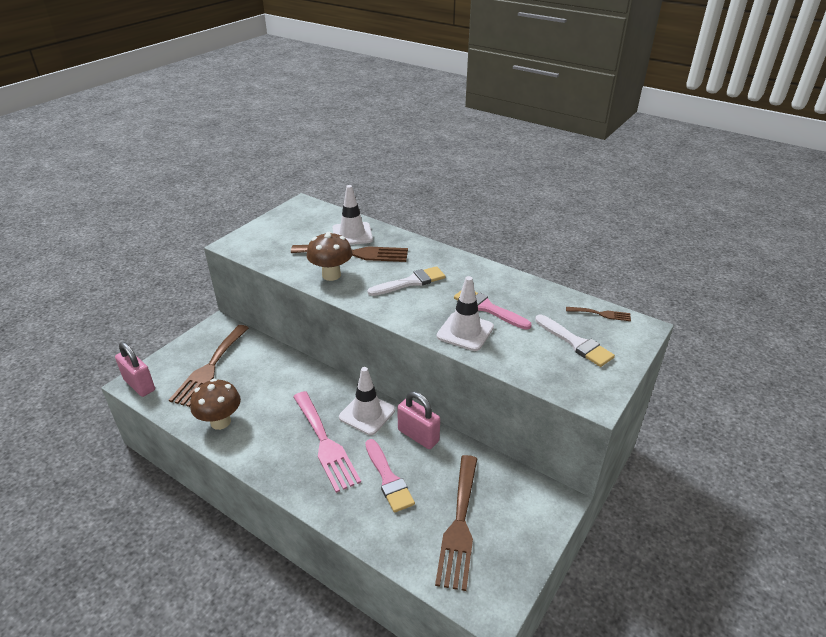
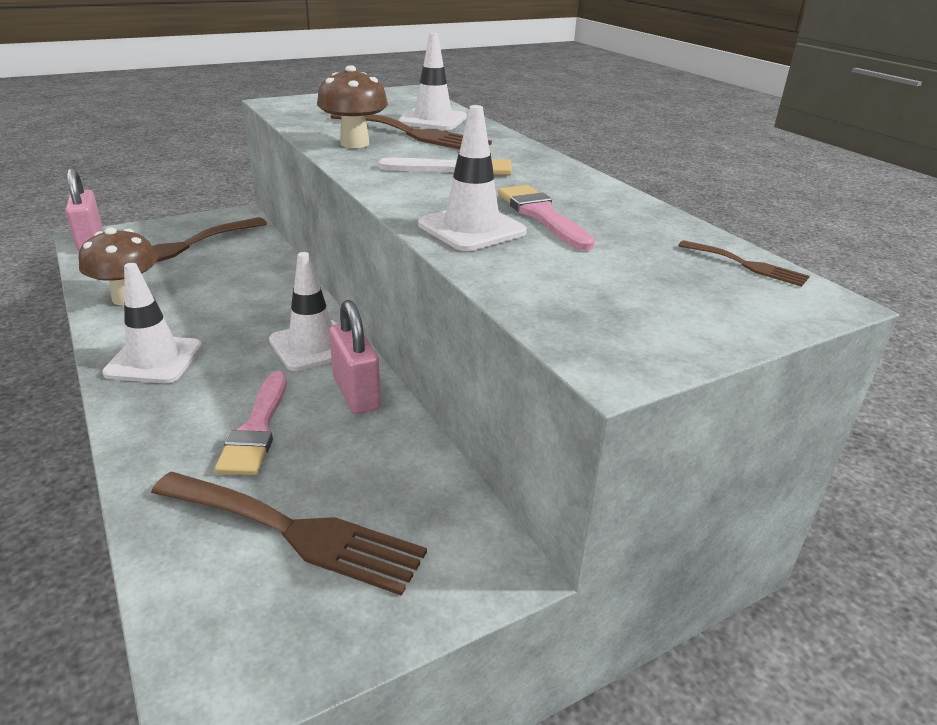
camera: 25 degrees right, 5 degrees down
(287, 459) = (154, 360): none -> white traffic cone
(325, 443) = (221, 359): pink fork -> none
(459, 525) = (295, 532): brown fork -> brown fork turned 105 degrees counterclockwise
(575, 343) = (656, 285): white brush -> none

